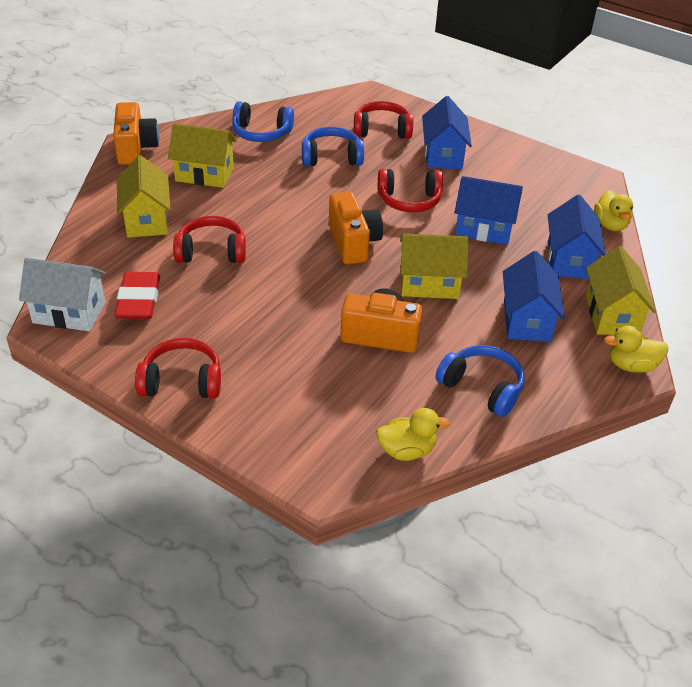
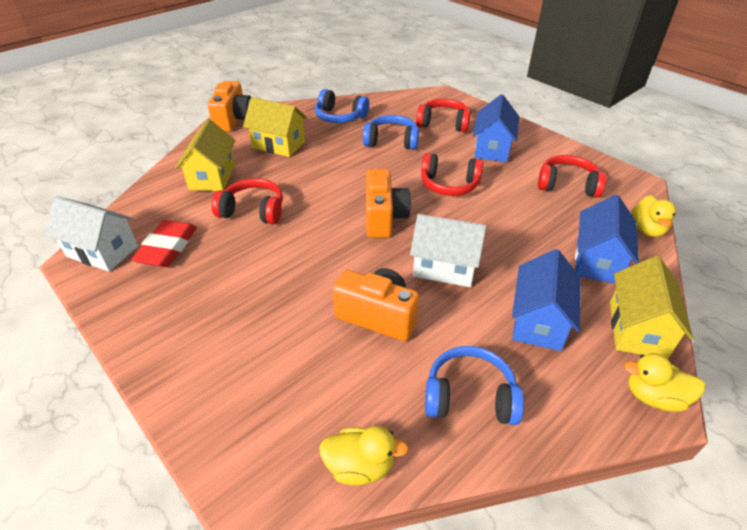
camera: 15 degrees right, 0 degrees up
(182, 381) = (163, 336): red headphones -> red headphones (567, 185)
(429, 284) = (445, 267): yellow house -> white house
(482, 388) = (469, 396): blue headphones -> blue headphones turned 45 degrees counterclockwise
(484, 229) = (514, 219): blue house -> none

